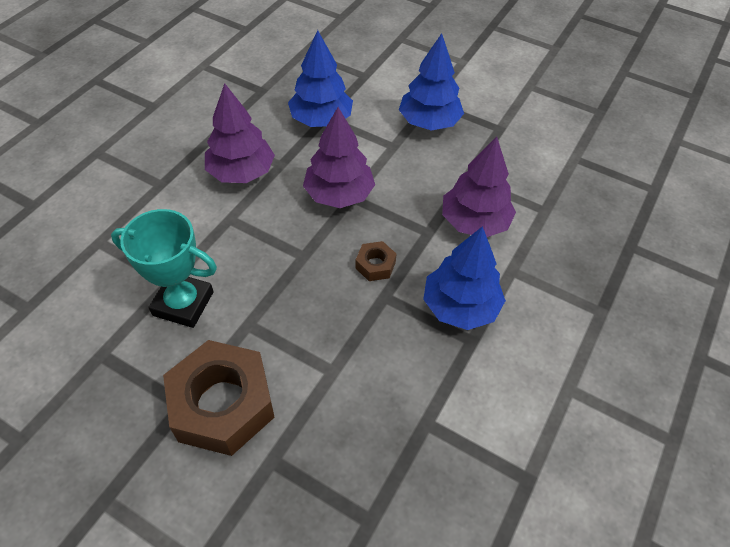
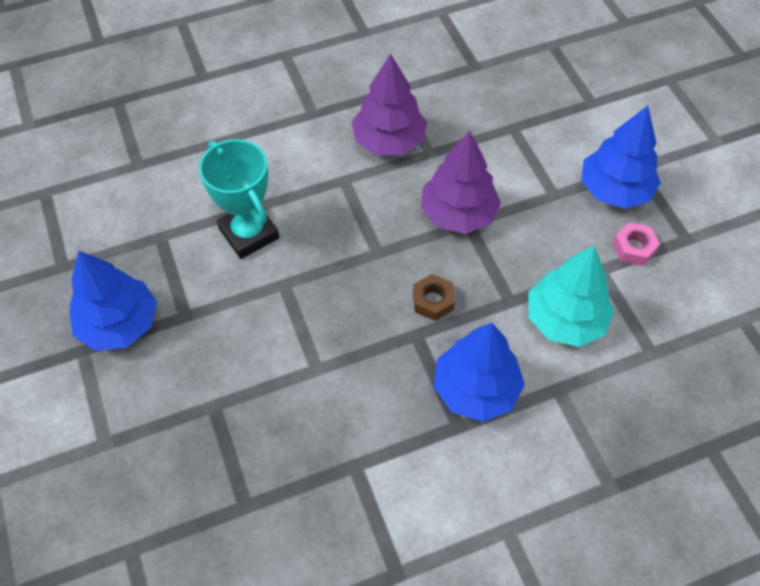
camera: 40 degrees right, 5 degrees up
(222, 404) = (213, 336): brown nut -> none
(321, 120) = (506, 128): blue tree -> blue tree (119, 324)
(474, 151) = (633, 248): none -> pink nut
(474, 222) = (565, 319): purple tree -> turquoise tree

